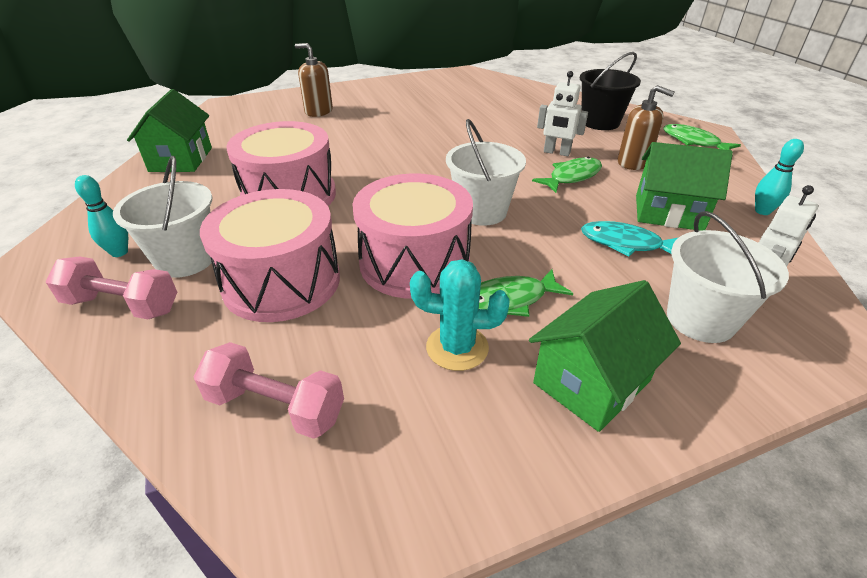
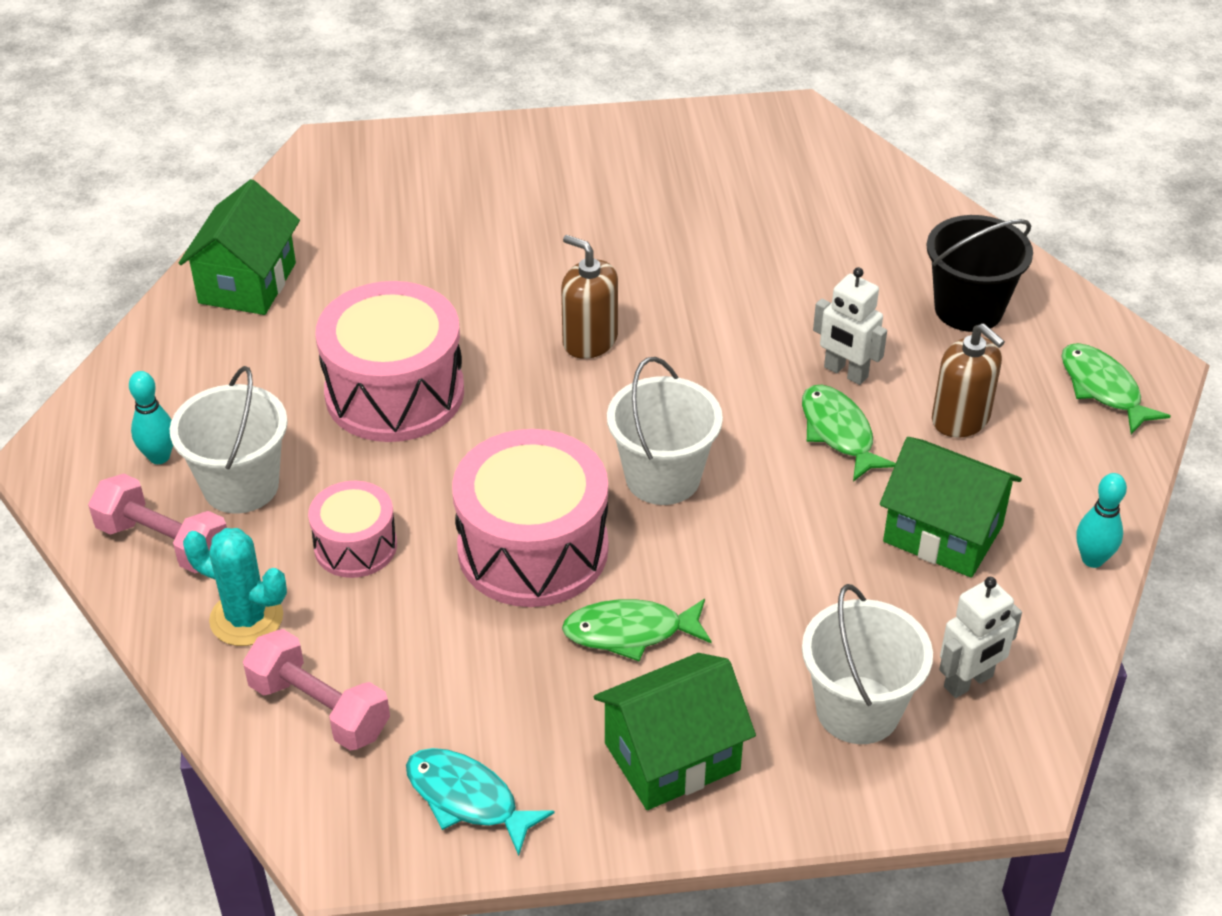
camera: 15 degrees right, 5 degrees up
(281, 282) = (355, 546): pink drum -> pink drum, size x0.55
(318, 111) = (484, 195): brown soap dispenser -> brown soap dispenser (589, 341)
(457, 347) = (538, 682): turquoise cactus -> turquoise cactus (246, 618)
(572, 177) = (839, 432): green fish -> green fish turned 90 degrees counterclockwise
(625, 243) = (839, 576): turquoise fish -> turquoise fish (467, 799)

